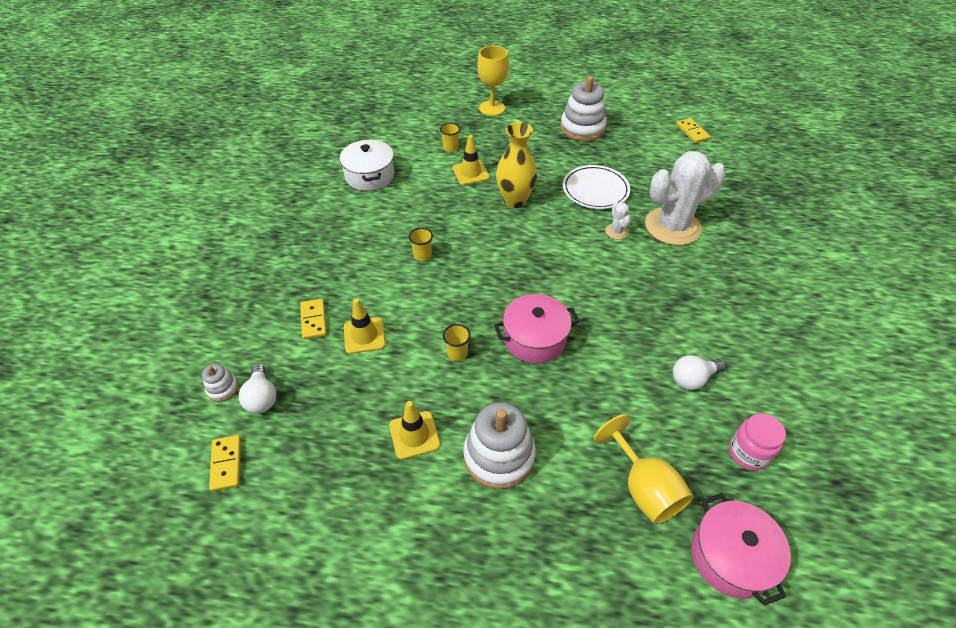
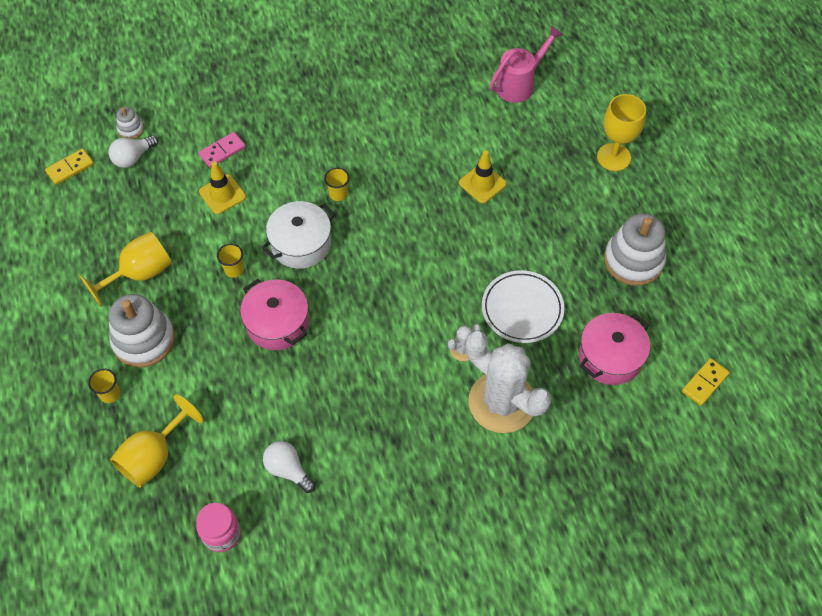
camera: 65 degrees right, 10 degrees up
(313, 320) = (222, 151): yellow domino -> pink domino
(370, 176) = (427, 101): white pot -> white pot (301, 244)
(394, 126) = (519, 84): none -> pink watering can
(414, 435) = (140, 274): yellow traffic cone -> yellow goblet
(450, 148) = (514, 149): yellow cup -> yellow cup (110, 394)
(514, 200) = (460, 239): yellow vase -> none
(730, 557) = (114, 537): pink pot -> pink pot (610, 357)

